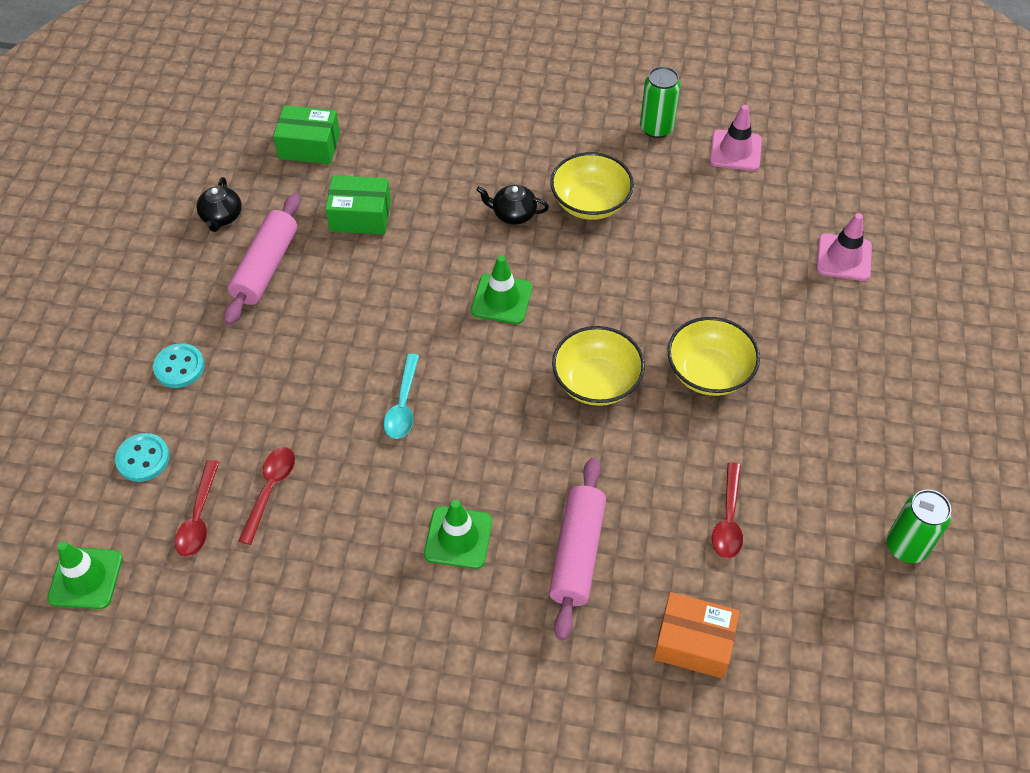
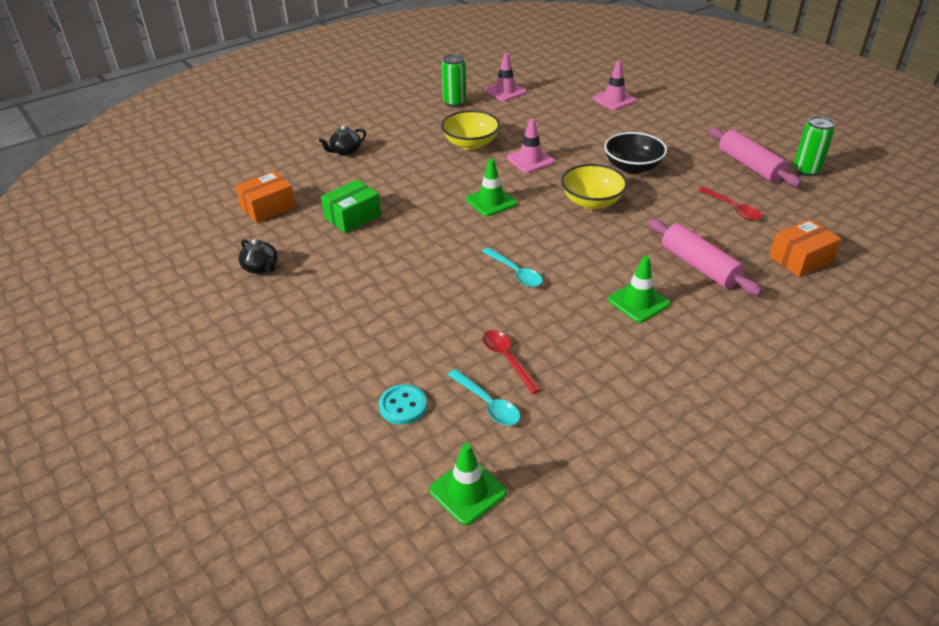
camera: 45 degrees left, 15 degrees down
(179, 367) = (351, 348): turquoise button -> none
(199, 517) = (487, 404): red spoon -> turquoise spoon
(265, 267) = (330, 271): pink rolling pin -> pink rolling pin (749, 166)
(309, 146) = (268, 207): green box -> orange box
(513, 214) = (439, 168): black teapot -> black teapot (345, 151)
(617, 275) = (530, 160): none -> pink traffic cone
(709, 372) = (632, 167): yellow bowl -> black bowl

